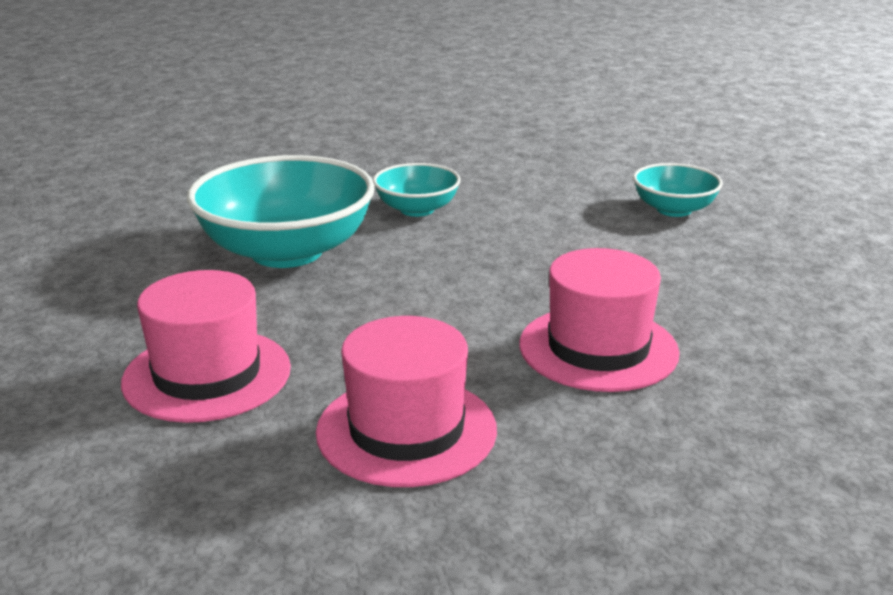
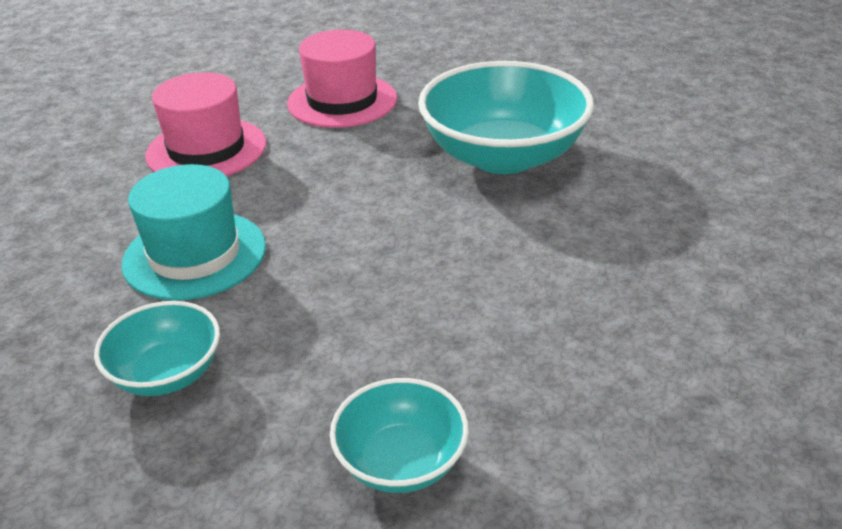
camera: 120 degrees right, 10 degrees up
(417, 209) = (551, 246): turquoise bowl -> turquoise bowl (167, 373)
(598, 348) = (194, 255): pink hat -> turquoise hat

